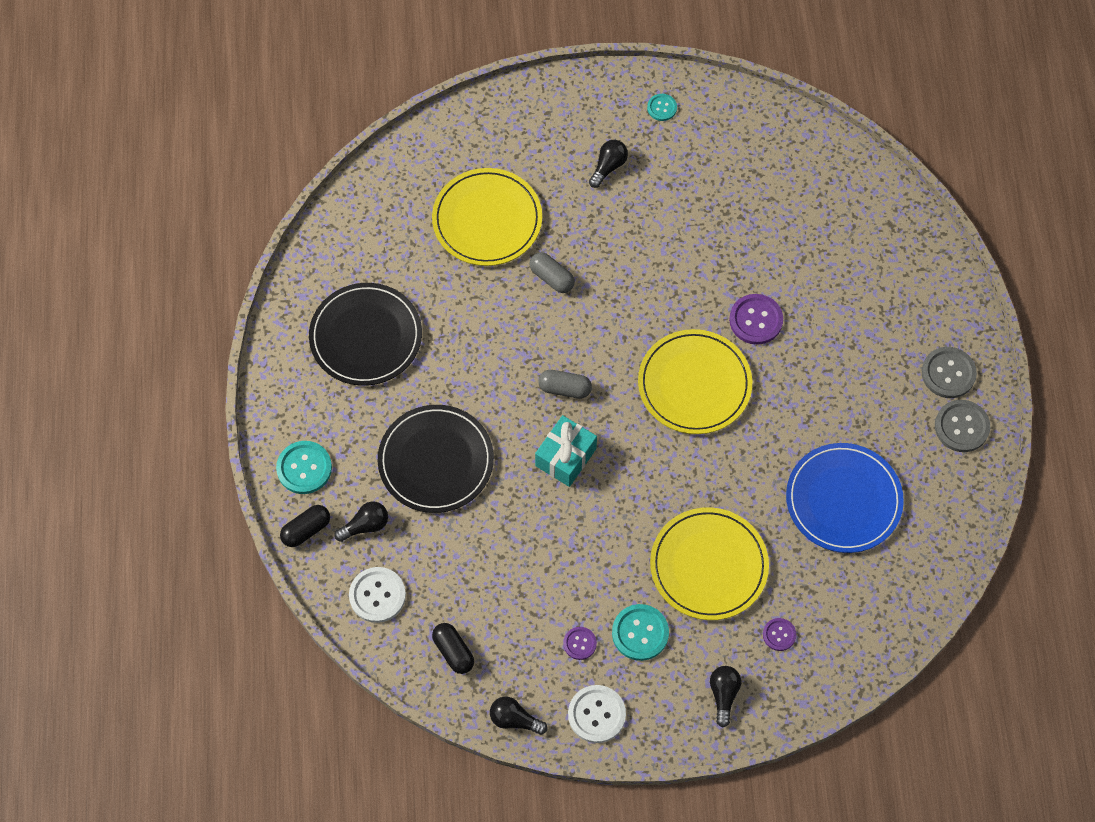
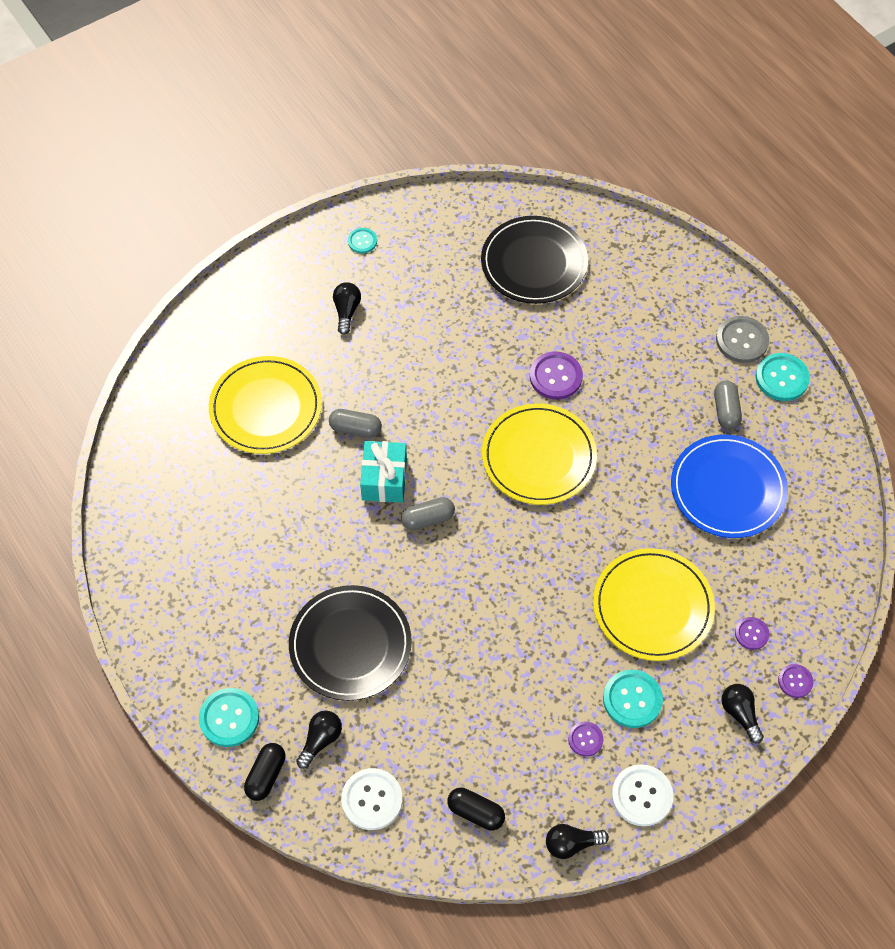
camera: 30 degrees left, 5 degrees down
(366, 336) = (216, 566): black plate -> black plate (534, 263)
(566, 457) = (467, 579): turquoise gift -> turquoise gift (384, 479)
(789, 694) = (795, 681): none -> purple button
(889, 429) = (726, 411): none -> grey capsule
(961, 427) = (782, 378): grey button -> turquoise button

